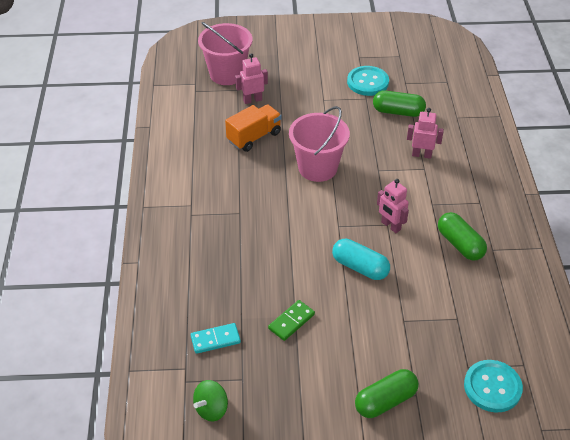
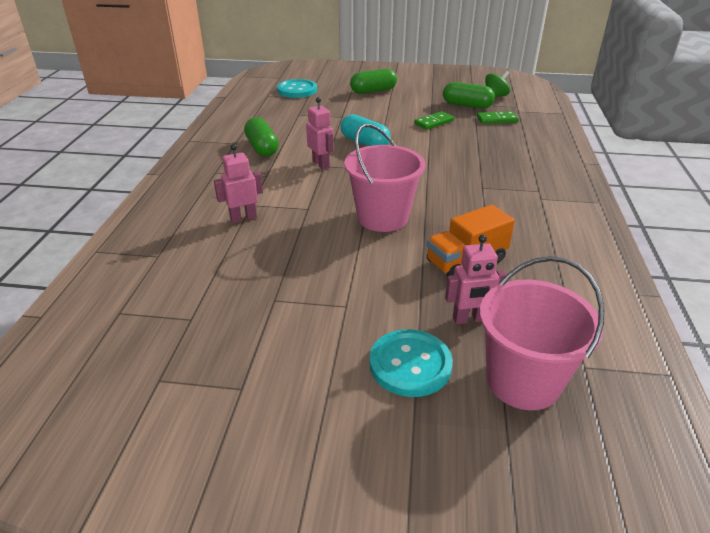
camera: 170 degrees left, 10 degrees down
(215, 339) = (497, 119): turquoise domino -> green domino
(367, 82) = (255, 328): turquoise button -> turquoise button (410, 364)
(398, 112) = (237, 272): green capsule -> green capsule (467, 105)
(421, 155) = (243, 218): pink robot -> pink robot turned 135 degrees clockwise

